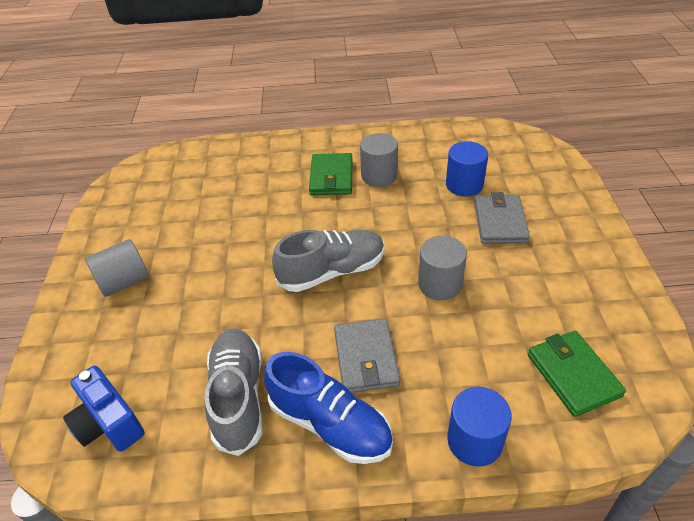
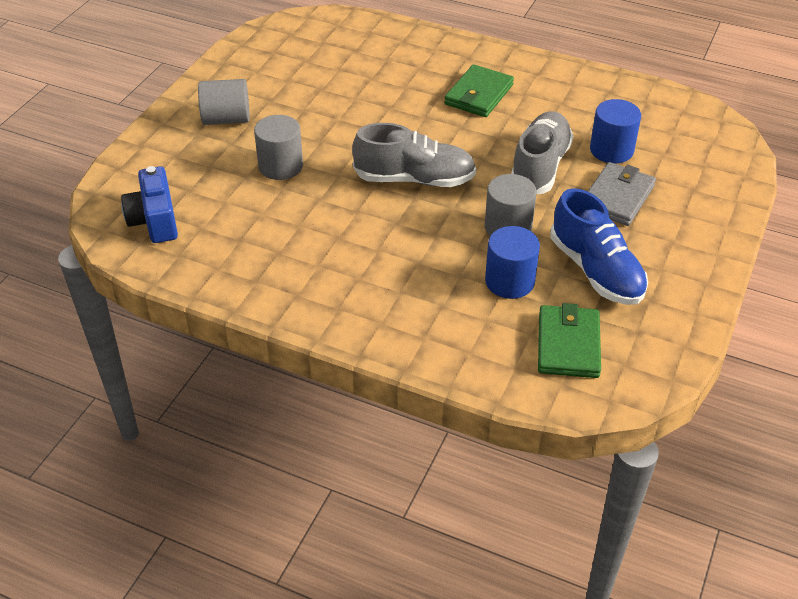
camera: 25 degrees right, 0 degrees up
(238, 397) = (265, 243): grey shoe -> grey shoe (540, 166)
(330, 424) = (325, 291): blue shoe -> blue shoe (596, 270)
(366, 358) = (392, 258): grey wallet -> none
(379, 175) = (529, 110): grey cylinder -> grey cylinder (280, 166)
(474, 441) = (436, 352): blue cylinder -> blue cylinder (509, 281)

